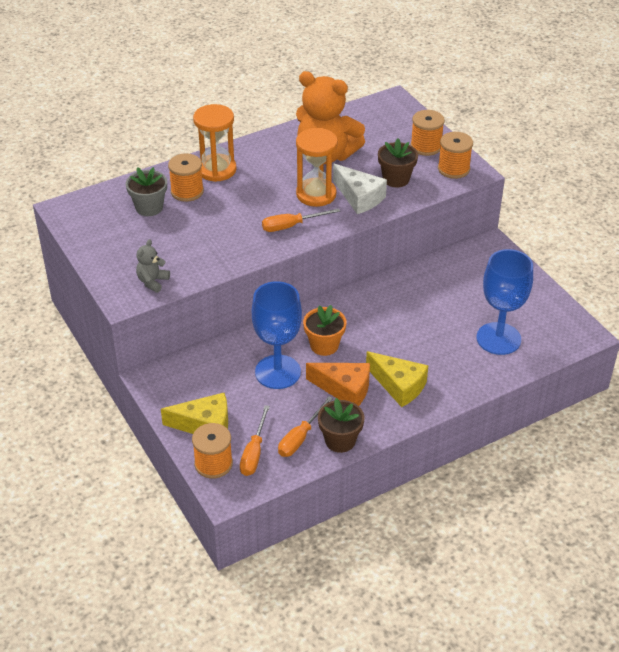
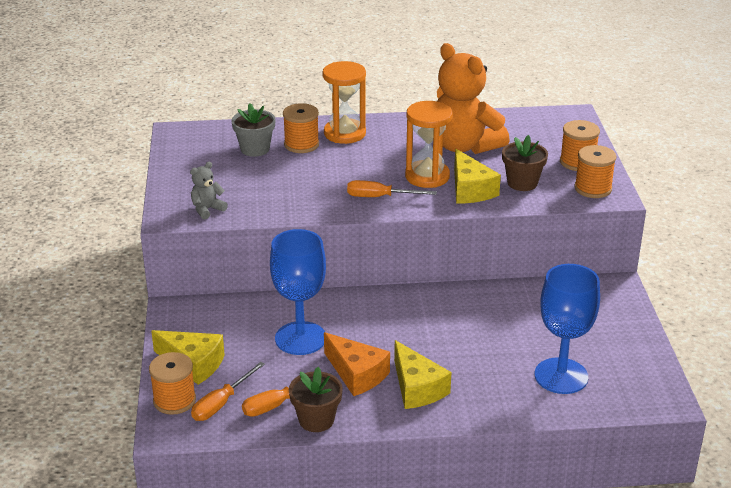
camera: 25 degrees right, 10 degrees down
(324, 345) = (366, 328): orange flower pot -> none
(359, 197) = (470, 190): white cheese -> yellow cheese

